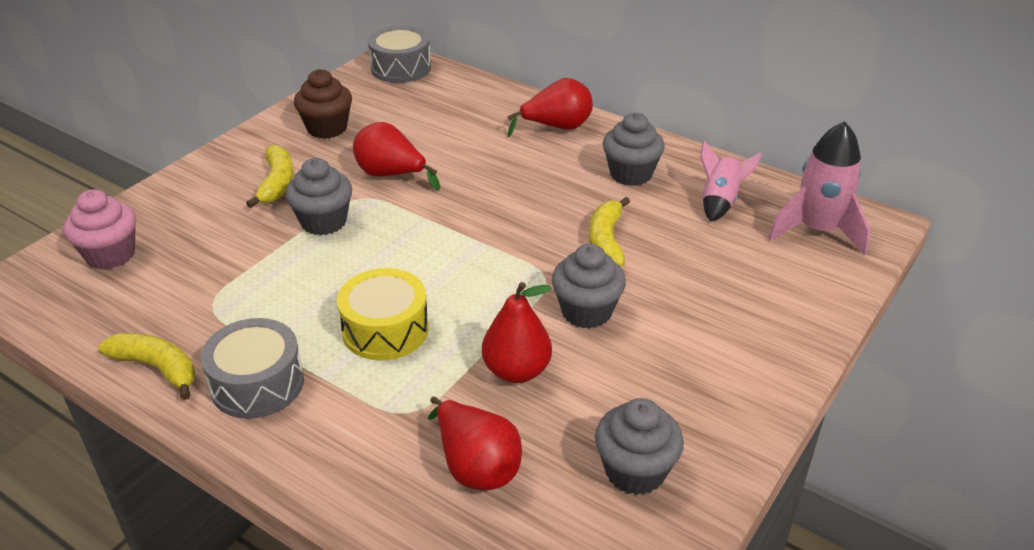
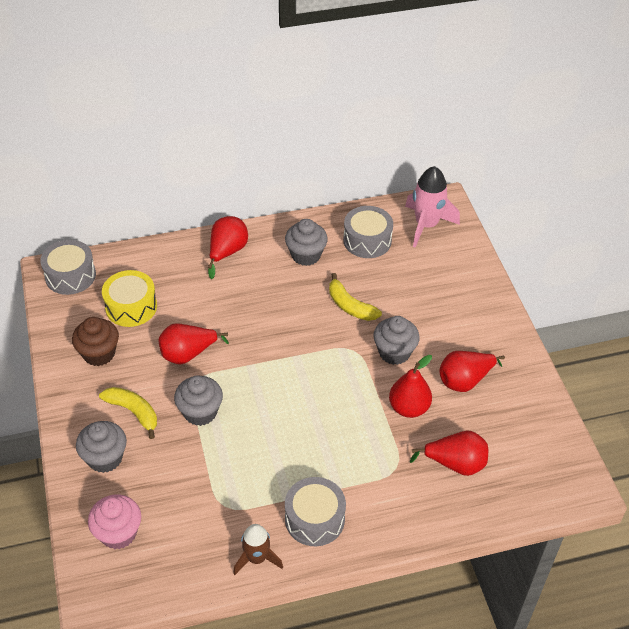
camera: 50 degrees left, 10 degrees up
(157, 368) = (256, 558): yellow banana -> brown rocket
(385, 329) = (326, 440): yellow drum -> yellow drum (131, 307)
(625, 398) = (465, 380): none -> red pear
(635, 471) = (510, 409): grey cupcake -> grey cupcake (105, 458)
(720, 201) = (367, 240): pink rocket -> grey drum

